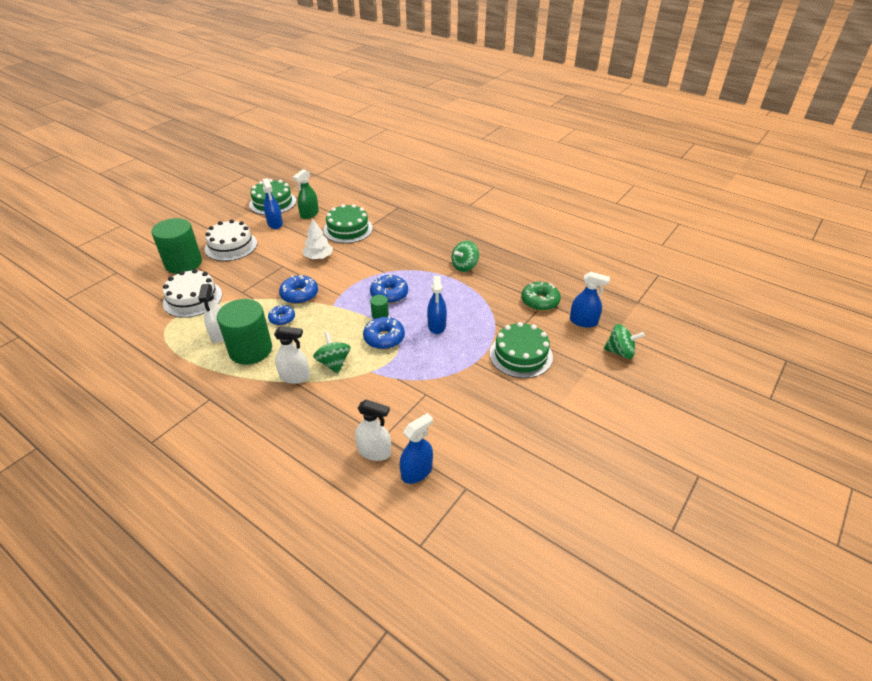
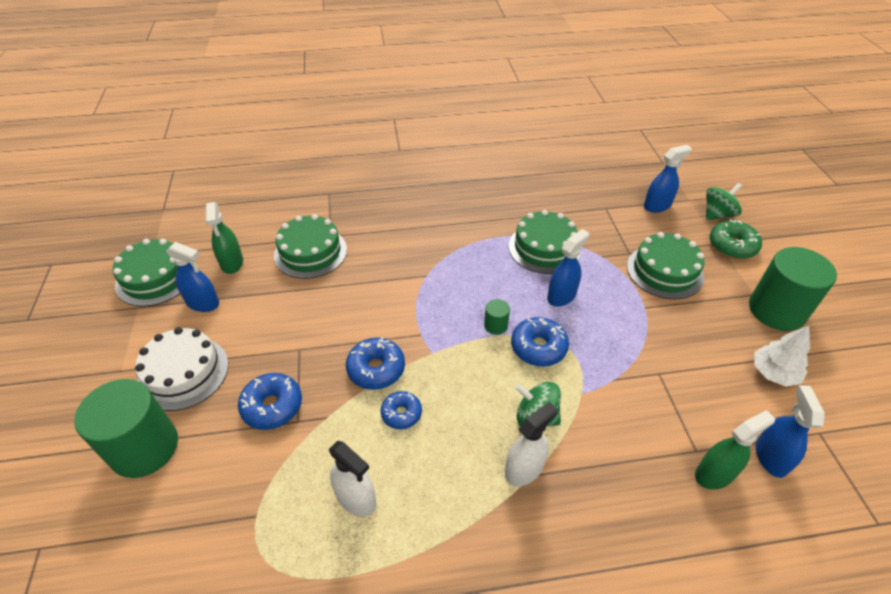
camera: 45 degrees left, 5 degrees up
(192, 299) = (241, 485): white cake -> none
(250, 350) = (425, 483): green cylinder -> green cylinder (776, 310)
(319, 257) = (327, 308): white tree -> white tree (774, 373)
(374, 452) = (714, 473): white spray bottle -> green spray bottle
(389, 294) = (469, 296): blue donut -> blue donut (272, 406)
(436, 325) = (561, 296): blue spray bottle -> blue spray bottle turned 90 degrees counterclockwise
(464, 266) = (492, 217): green spinning top -> none
(468, 298) = (544, 248): none -> green cake
(540, 301) = (601, 209): green donut -> green donut (732, 246)

